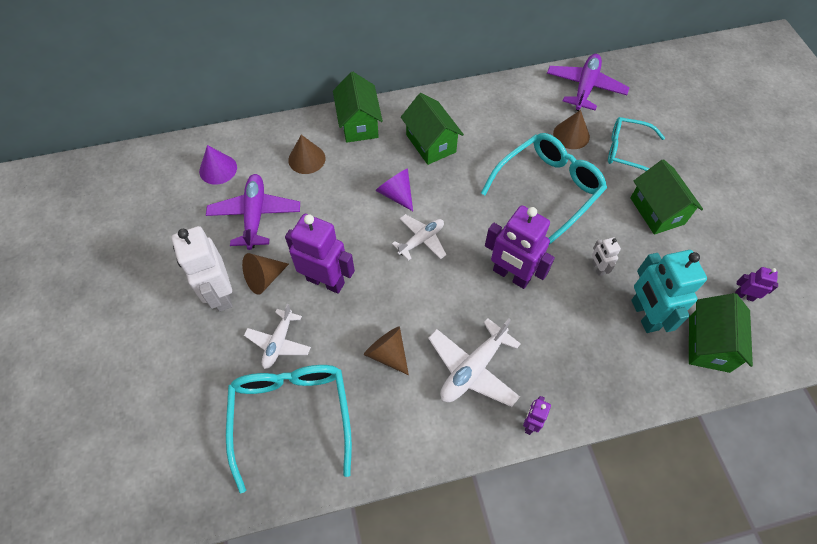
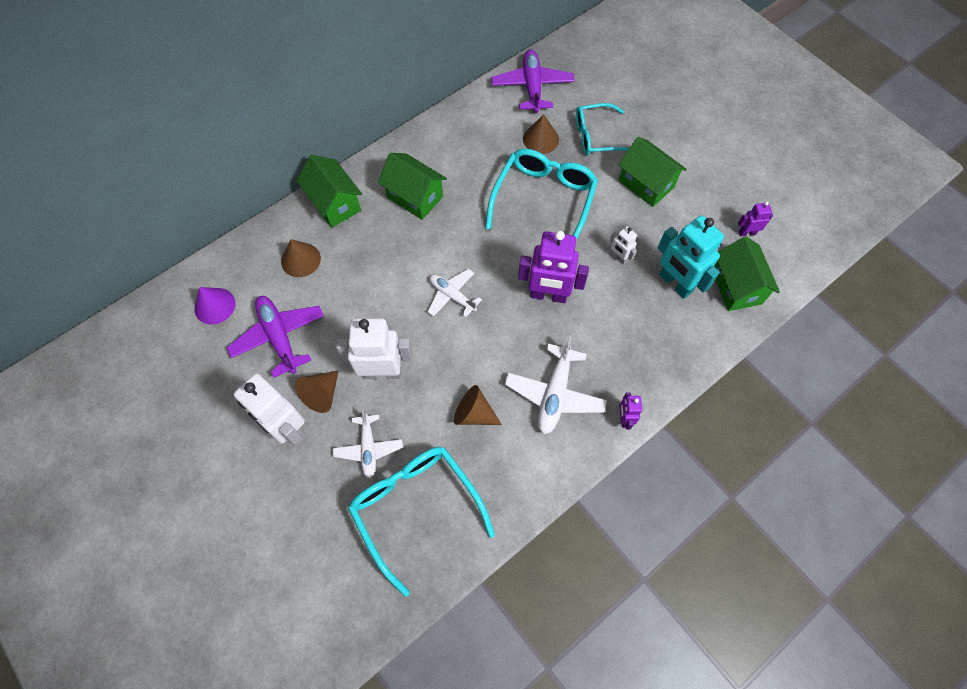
camera: 25 degrees left, 5 degrees up
(325, 281) = (382, 372): purple robot -> white robot
(396, 194) = (407, 260): purple cone -> none
(421, 240) = (452, 296): white plane -> white plane turned 75 degrees counterclockwise

